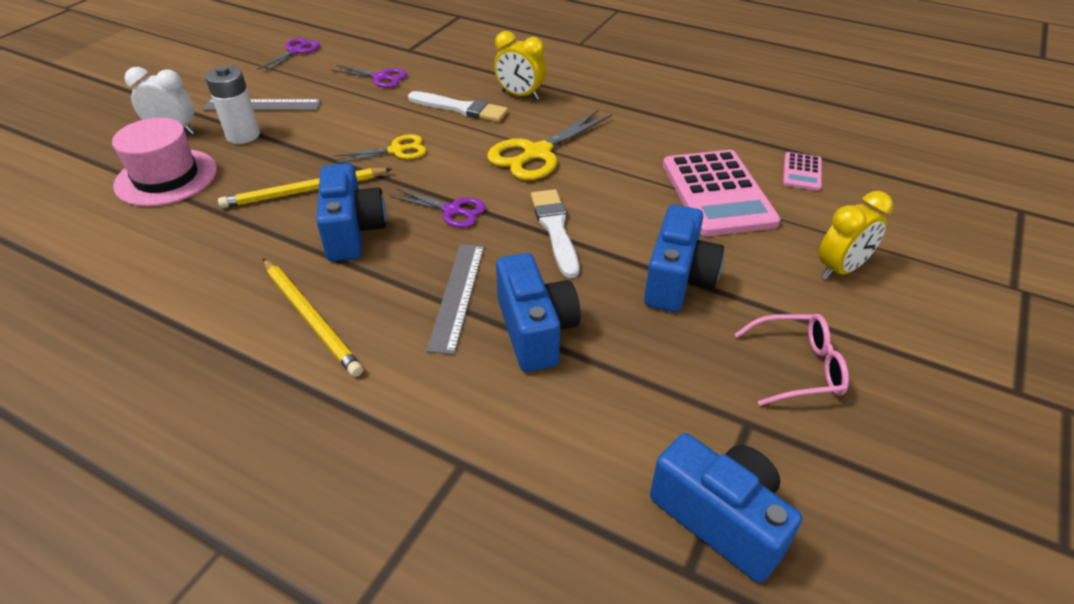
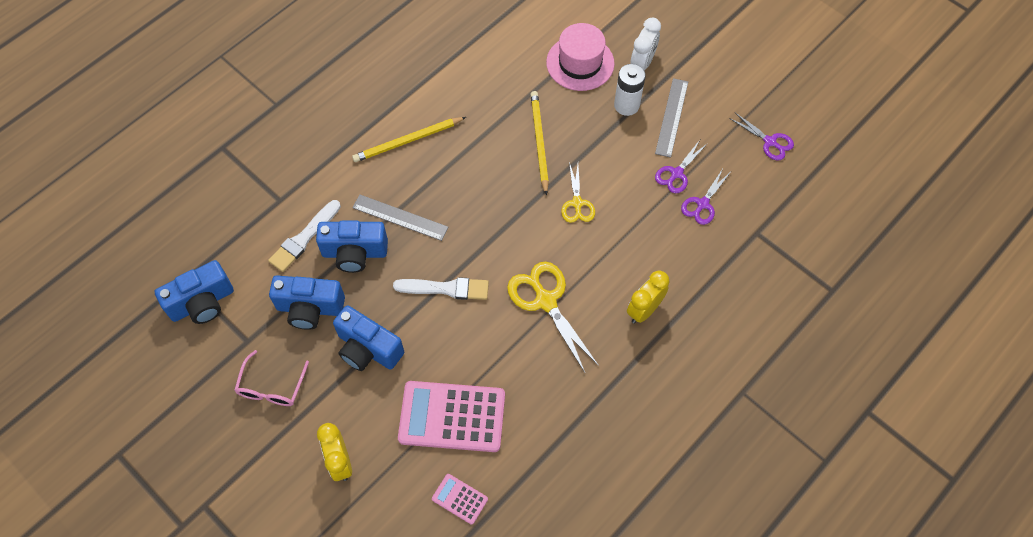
camera: 105 degrees right, 20 degrees up
(353, 231) = (483, 167): blue camera -> blue camera (310, 308)
(452, 210) = (488, 228): purple scissors -> purple scissors (676, 173)
(461, 108) = (632, 258): white brush -> white brush (304, 238)

